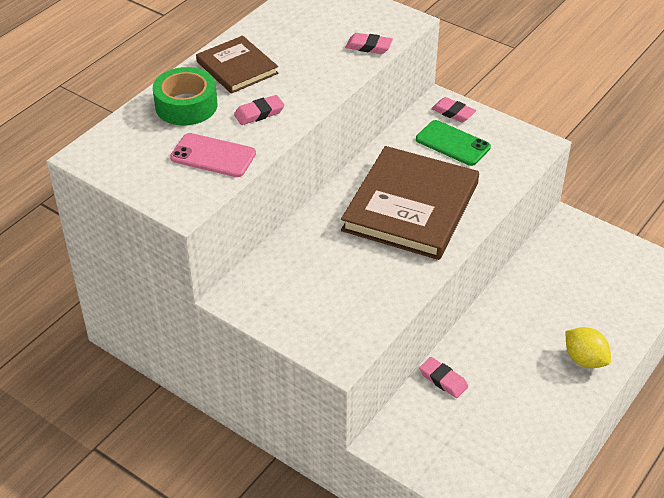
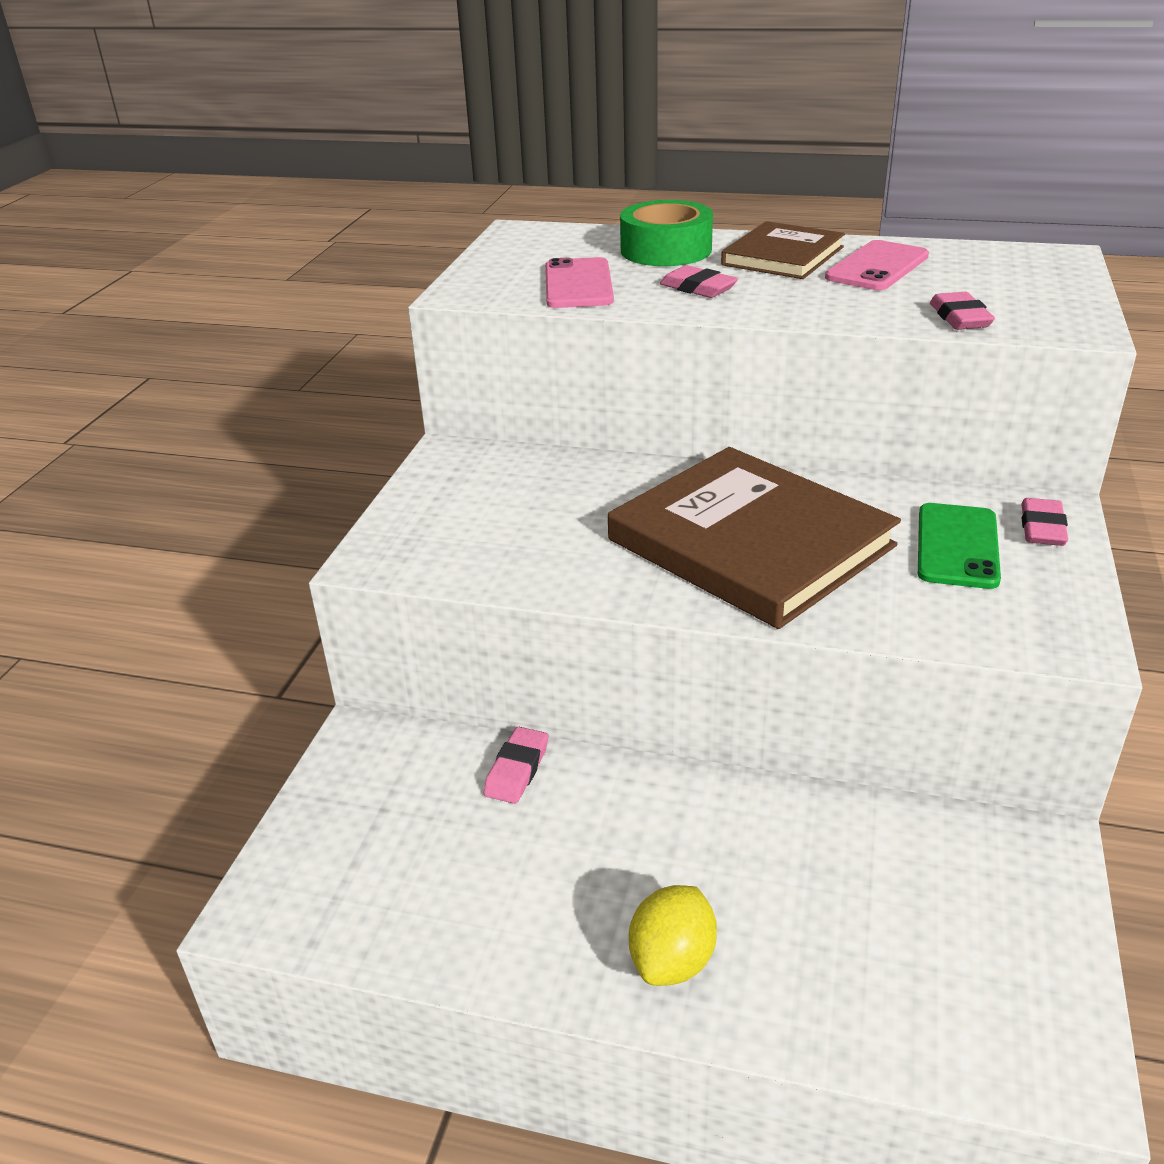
camera: 70 degrees right, 10 degrees down
(282, 43) = (877, 267): none -> pink phone
(411, 207) = (750, 543): brown book -> brown book turned 45 degrees clockwise

